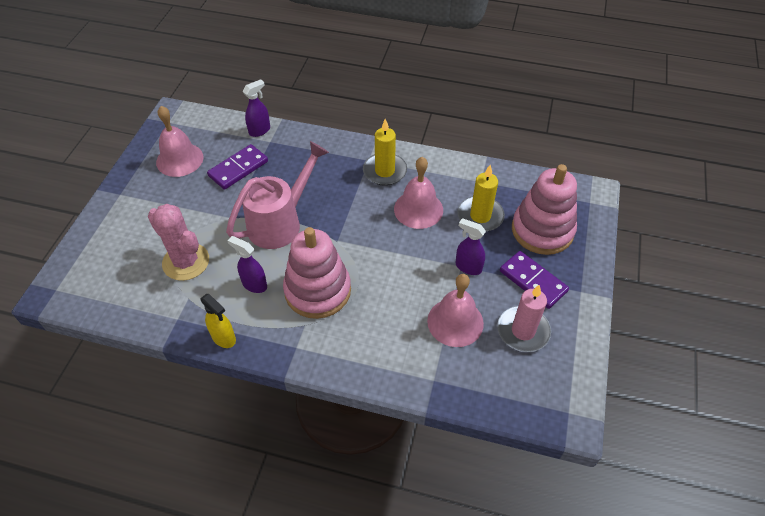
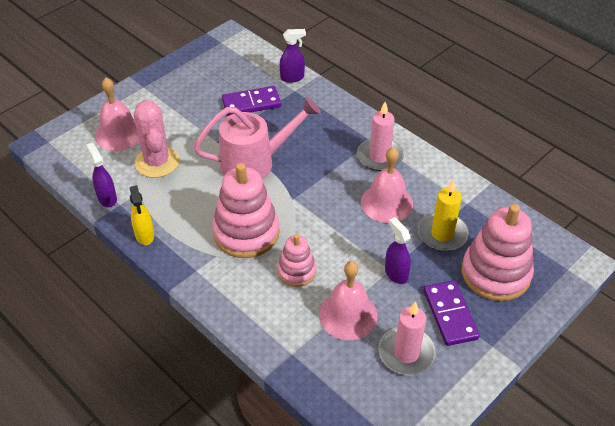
camera: 30 degrees right, 5 degrees down
(179, 159) = (209, 77): pink bell -> pink bell (119, 133)
(254, 284) = (198, 204): purple spray bottle -> purple spray bottle (107, 198)
(384, 171) = (379, 156): yellow candle -> pink candle
(386, 304) = (296, 271): none -> pink stacking toy

